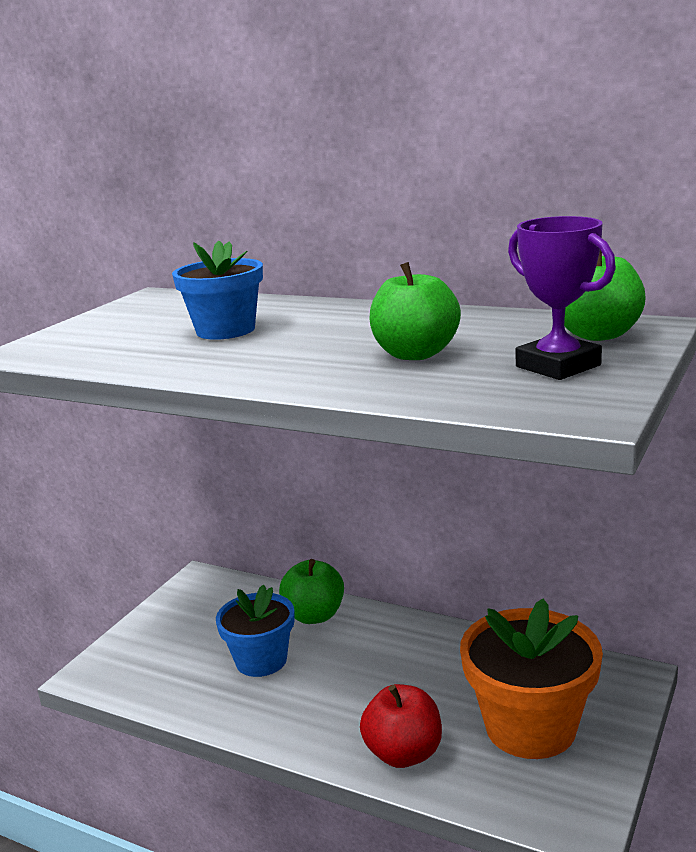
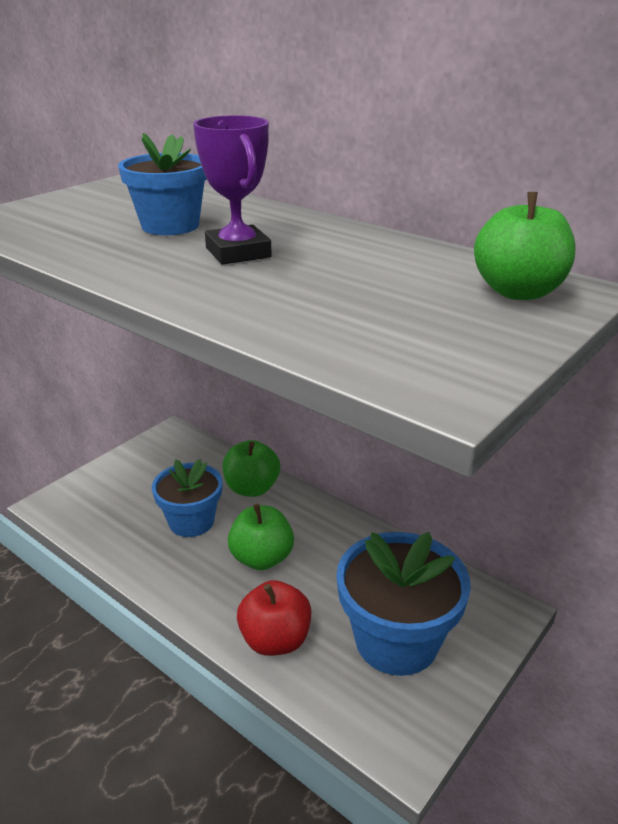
camera: 10 degrees right, 10 degrees up
(415, 354) = (321, 283): green apple -> green apple (262, 558)
(530, 727) = (396, 640): orange flower pot -> blue flower pot
(558, 366) = (452, 324): purple trophy -> purple trophy (238, 252)

